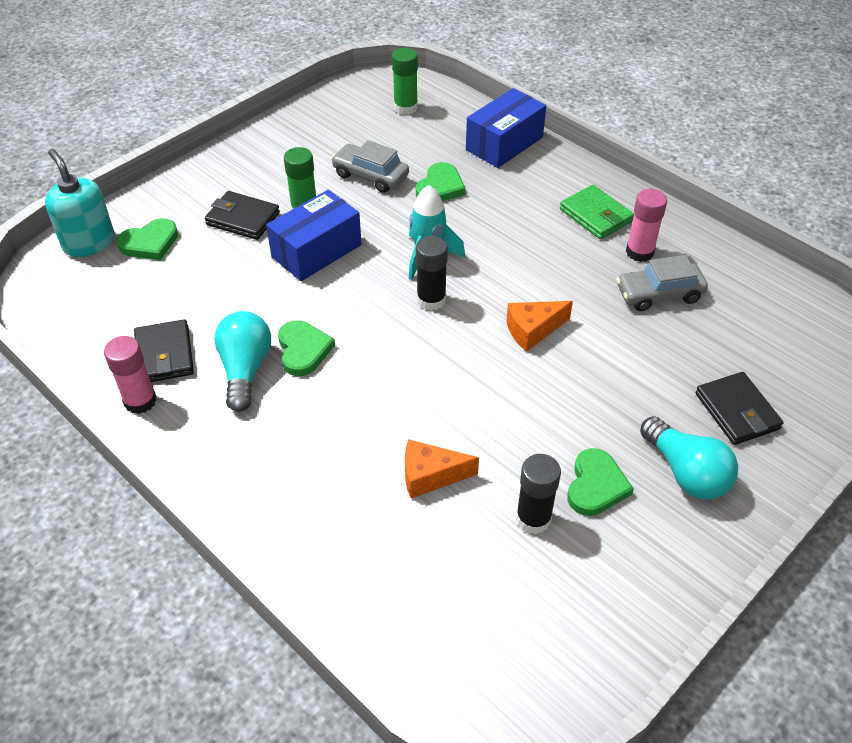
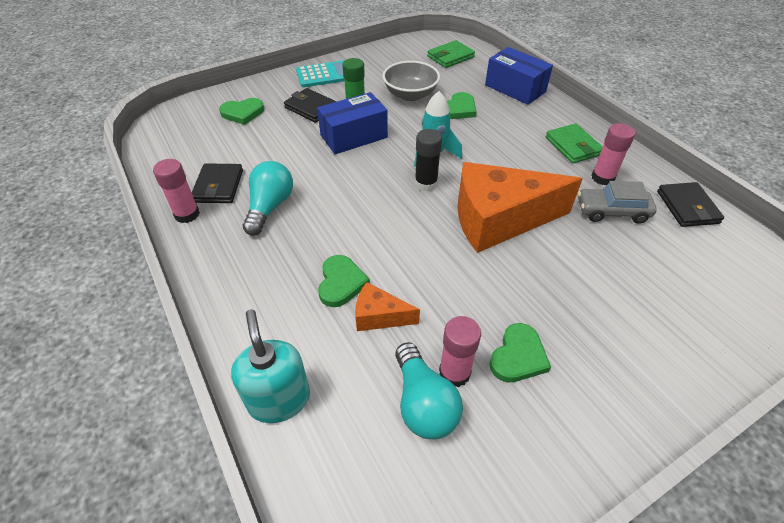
camera: 15 degrees right, 0 degrees up
(89, 242) = (203, 106): turquoise soap dispenser -> turquoise soap dispenser (279, 399)
(241, 164) = (324, 75): none -> turquoise calculator
(303, 350) = (317, 201): green heart -> green heart (341, 283)
(370, 176) = (410, 95): grey car -> grey bowl
(405, 107) = (450, 57): green glue stick -> green wallet
(504, 143) = (515, 88): blue box -> blue box turned 75 degrees clockwise
(532, 330) = (499, 220): orange cheese -> orange cheese, size x2.16
(533, 519) = (454, 373): black glue stick -> pink glue stick
(686, 472) = (603, 363): turquoise light bulb -> turquoise light bulb (423, 403)
(737, 411) = (663, 319): black wallet -> black wallet (687, 207)

